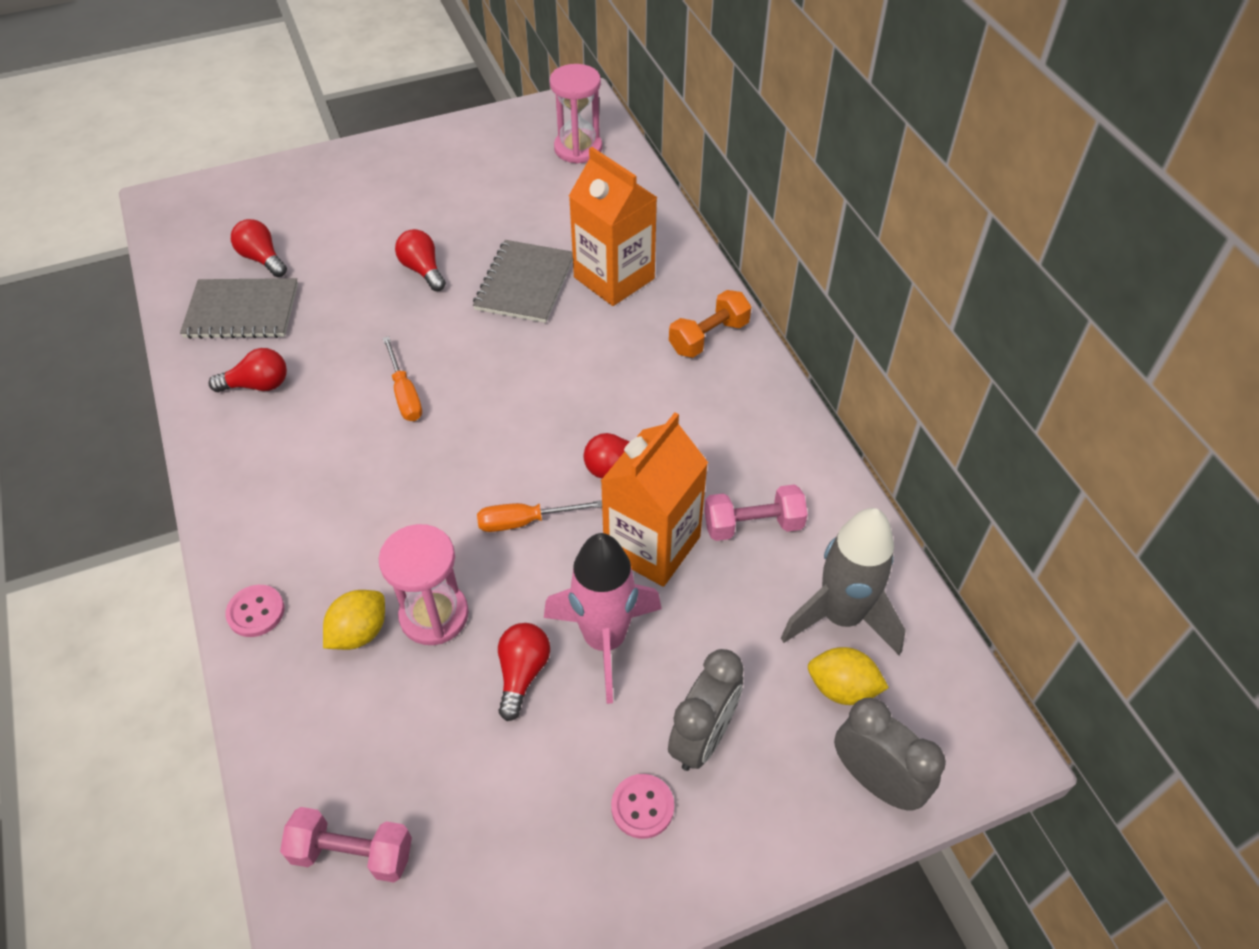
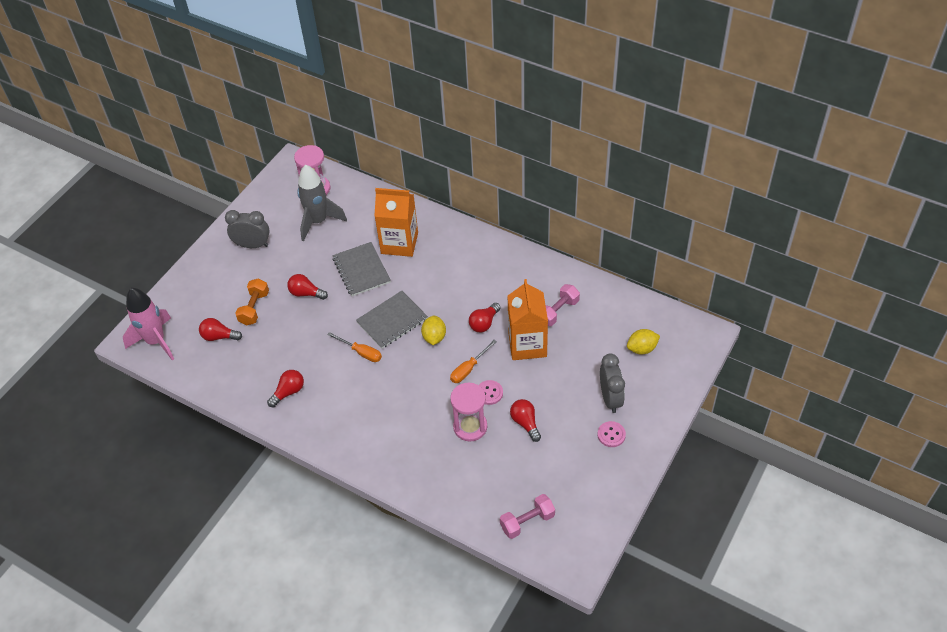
camera: 35 degrees left, 0 degrees up
(242, 311) = (239, 366): grey notebook -> grey notebook (392, 321)
(256, 612) = (397, 475): pink button -> pink button (489, 393)
(359, 632) = (448, 453): yellow lemon -> yellow lemon (434, 337)
(604, 640) = (544, 390): pink rocket -> pink rocket (156, 341)
(709, 337) = (467, 245): orange dumbbell -> orange dumbbell (254, 308)
(841, 617) = (620, 324): grey rocket -> grey rocket (318, 221)
(875, 780) = (679, 371): grey clock -> grey clock (252, 245)

